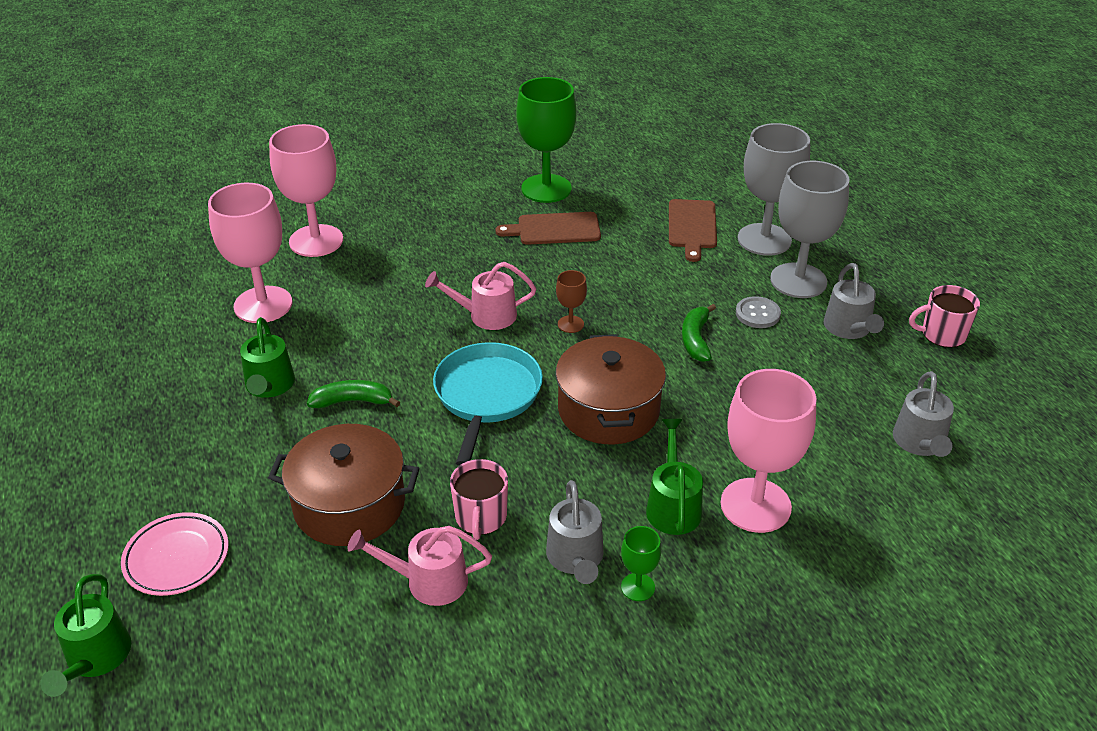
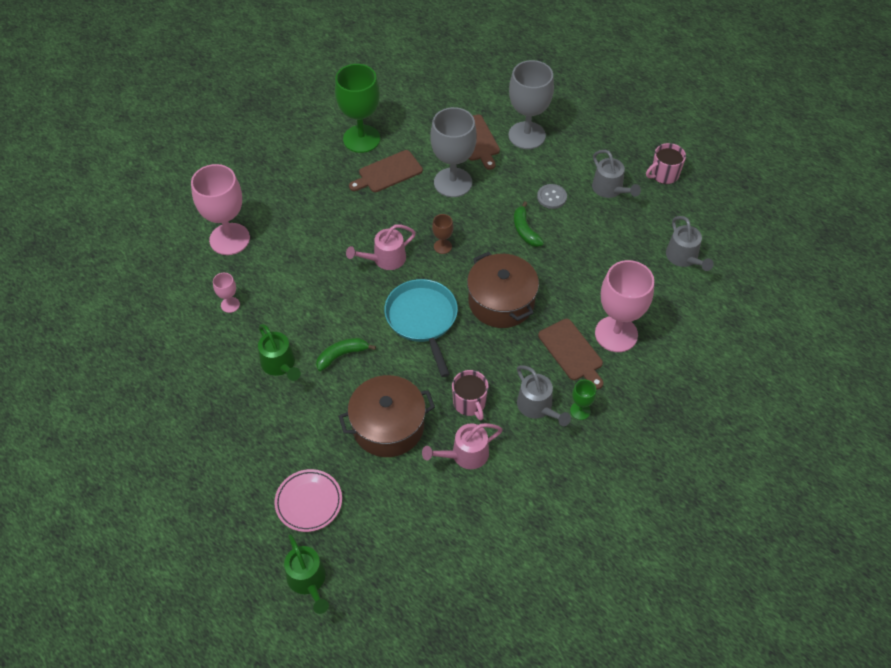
camera: 25 degrees left, 15 degrees up
(263, 305) = (230, 305): pink goblet -> pink goblet, size x0.45
(673, 505) = (572, 352): green watering can -> brown cutting board
(798, 281) = (563, 162): grey goblet -> grey goblet (453, 182)

